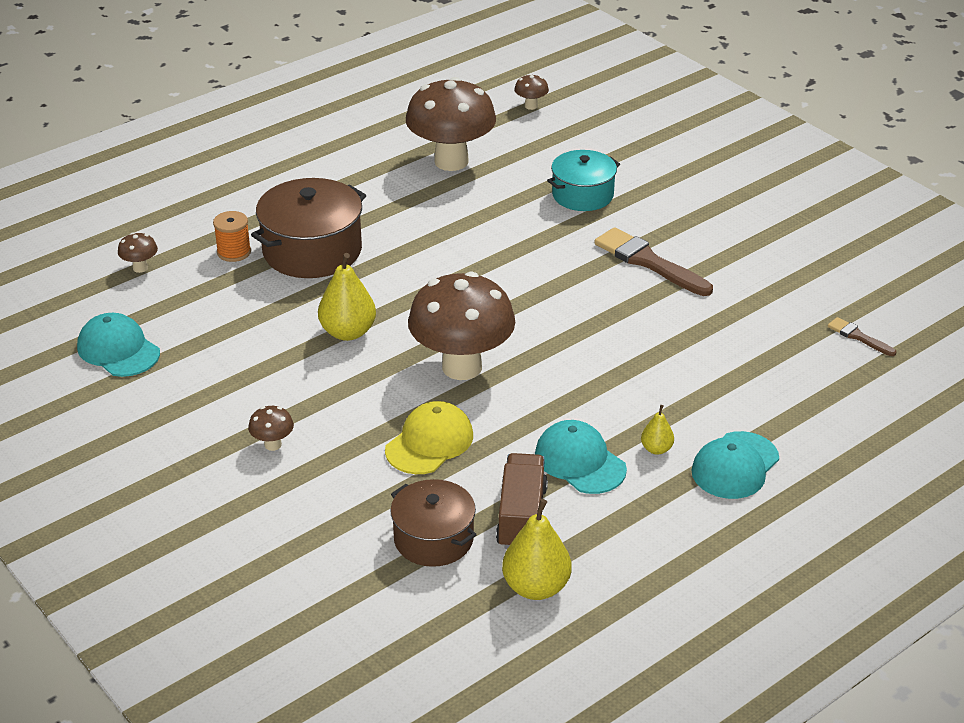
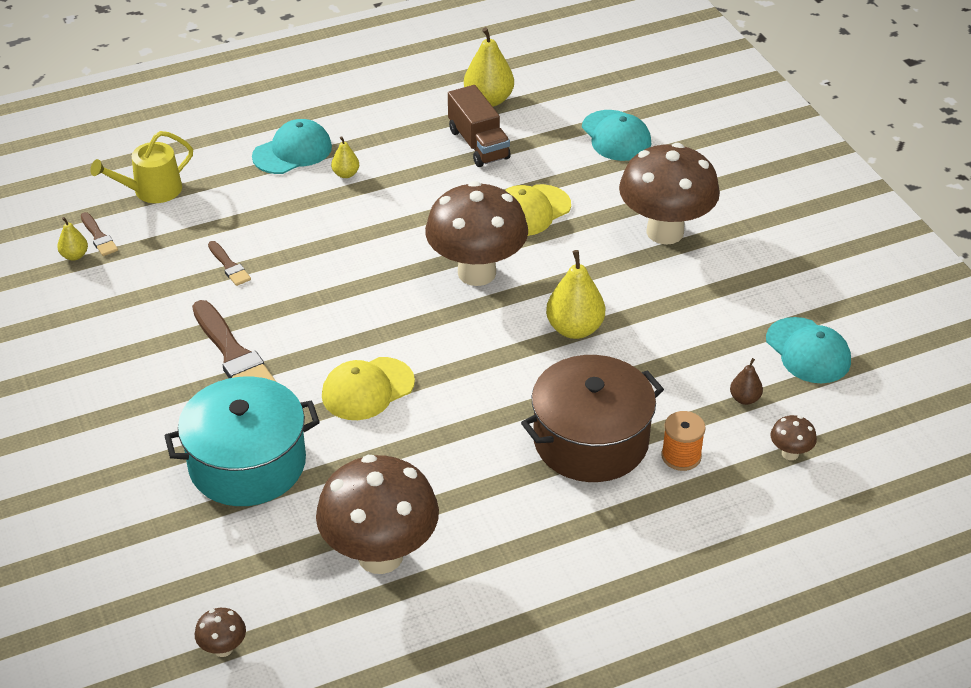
camera: 165 degrees left, 5 degrees up
(180, 301) = (744, 399): none -> brown pear
(273, 444) = (665, 232): brown mushroom -> brown mushroom, size x2.48
(433, 539) = (551, 141): brown pot -> none
(516, 256) = (367, 389): none -> yellow cap
(522, 517) = (478, 144): brown truck -> brown truck turned 45 degrees counterclockwise
(580, 461) = (413, 175): turquoise cap -> turquoise cap (616, 136)
(582, 195) = (247, 463): turquoise pot -> turquoise pot, size x1.54
(709, 332) = (229, 266): none -> brown brush
(850, 392) = (151, 191): none -> yellow watering can
(863, 316) = (74, 255): none -> yellow pear

